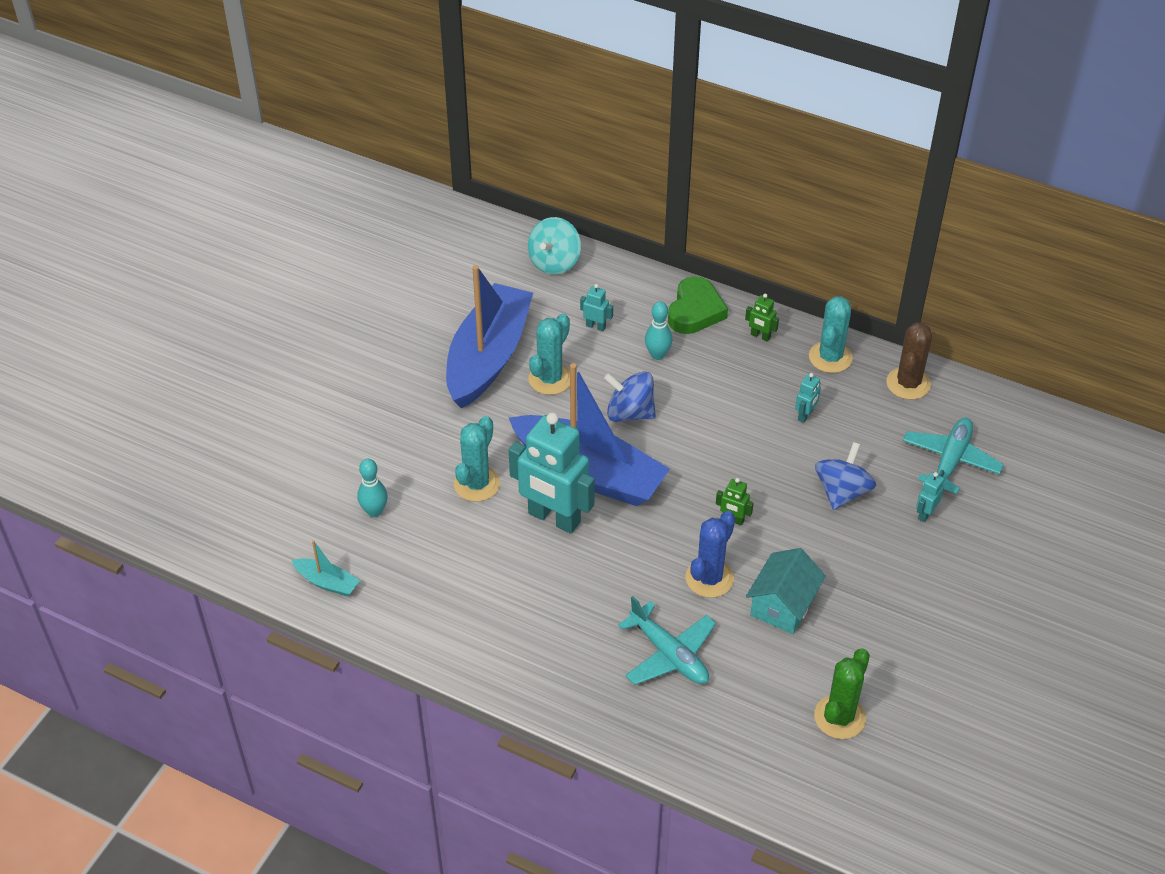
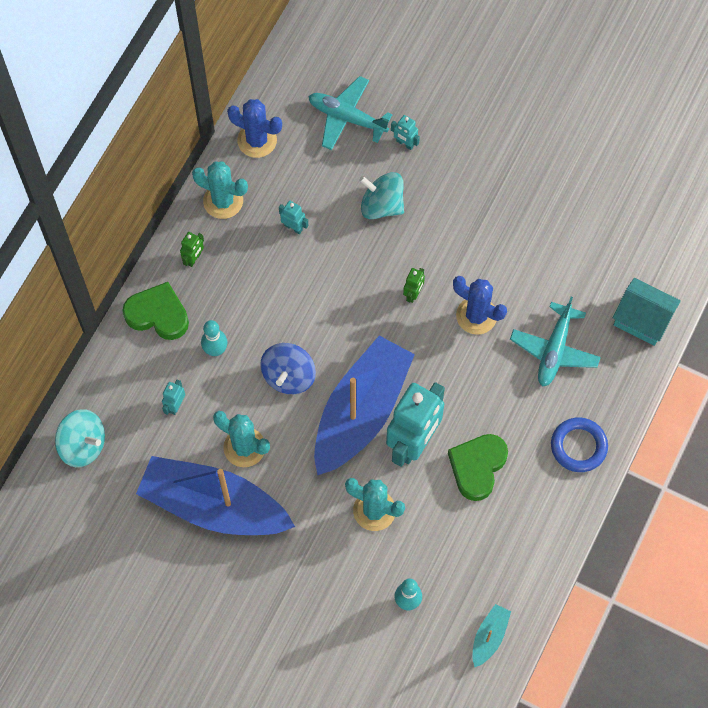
camera: 90 degrees left, 20 degrees up
(523, 575) = (477, 467): none -> green heart
(546, 674) = (578, 446): none -> blue ring
(669, 654) = (554, 350): turquoise plane -> turquoise plane turned 150 degrees clockwise
(782, 605) = (502, 260): turquoise house -> turquoise house (642, 319)
(839, 717) = (607, 227): green cactus -> none
(842, 492) = (381, 205): blue spinning top -> turquoise spinning top
(908, 383) = (257, 140): brown cactus -> blue cactus

